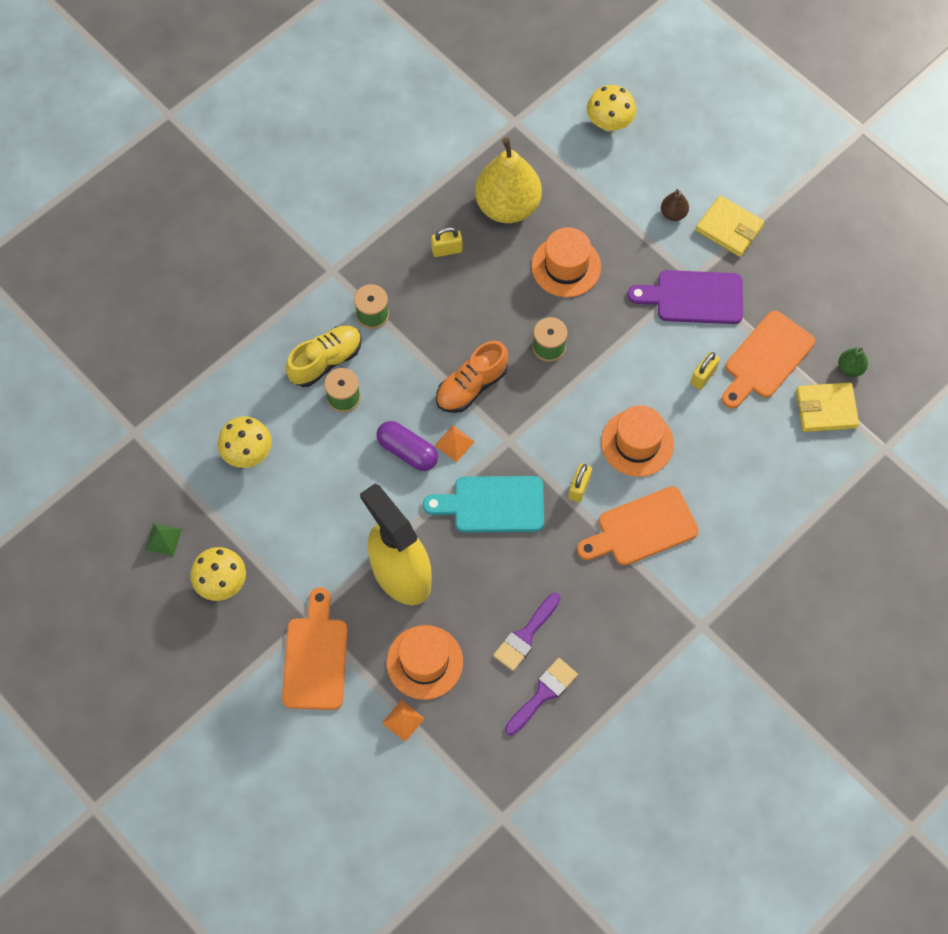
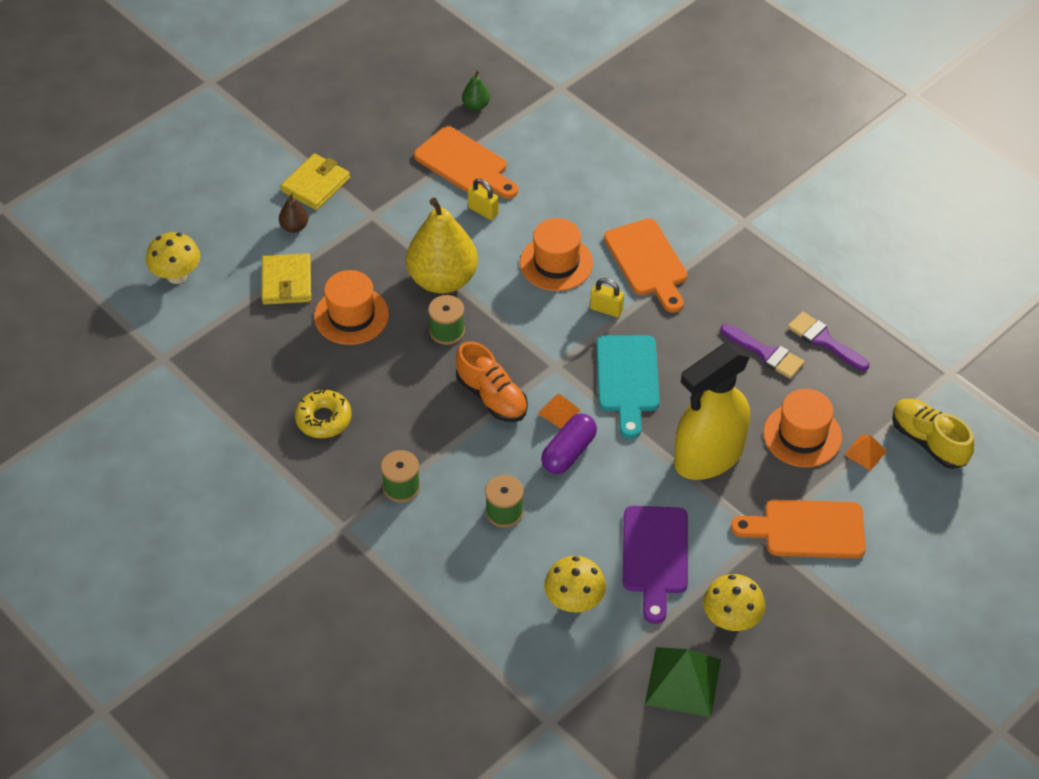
camera: 90 degrees left, 15 degrees down
(163, 539) = (683, 681): green pyramid -> green pyramid, size x1.96
(326, 361) = (459, 530): yellow shoe -> yellow shoe (928, 441)
(447, 250) = (323, 419): yellow padlock -> yellow donut
(507, 206) = (272, 365): yellow pear -> yellow pear (442, 279)
(693, 297) = (394, 215): purple cutting board -> purple cutting board (655, 556)
(826, 409) = (519, 124): yellow wallet -> yellow wallet (286, 282)

